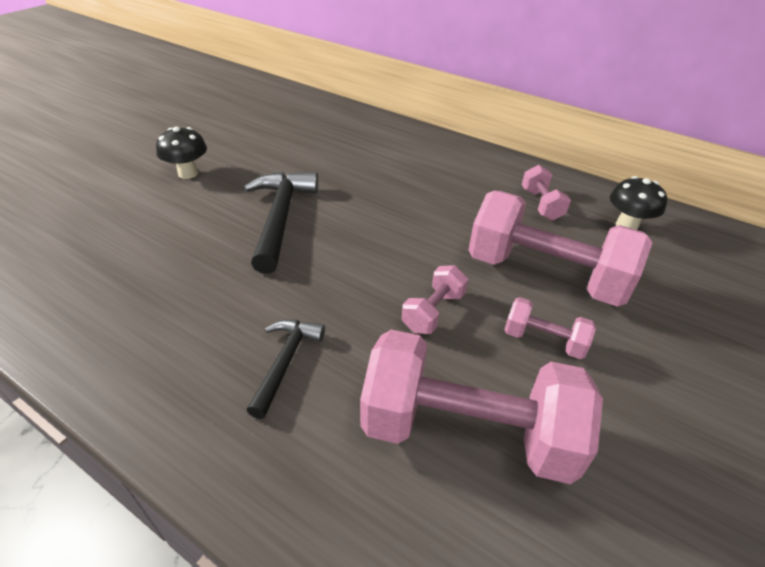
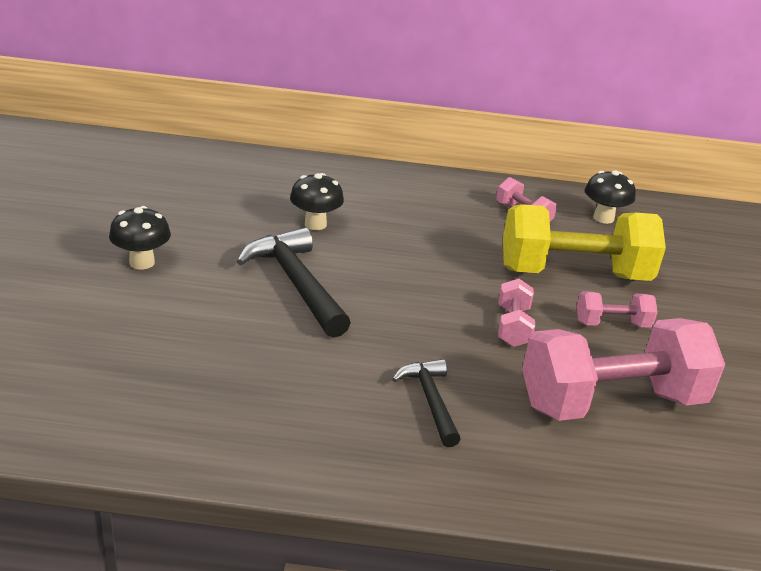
camera: 30 degrees left, 10 degrees down
(344, 172) = (315, 224): none -> black mushroom
(545, 274) = (573, 274): pink dumbbell -> yellow dumbbell

